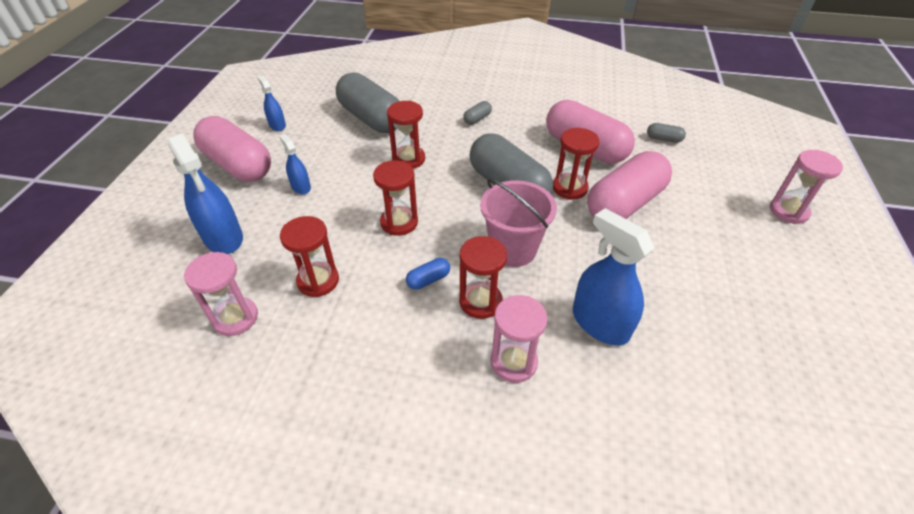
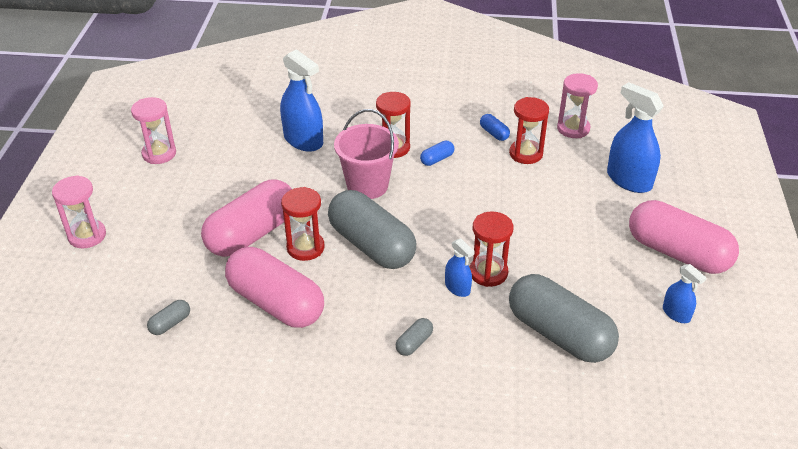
camera: 175 degrees right, 5 degrees down
(301, 187) = (590, 231): blue spray bottle -> blue spray bottle (457, 288)
(344, 317) = (494, 133): none -> blue capsule
(399, 222) = (475, 202): red hourglass -> none
(513, 362) = (368, 117): pink hourglass -> pink hourglass (159, 154)
(663, 139) = (170, 323): grey capsule -> grey capsule turned 60 degrees counterclockwise

